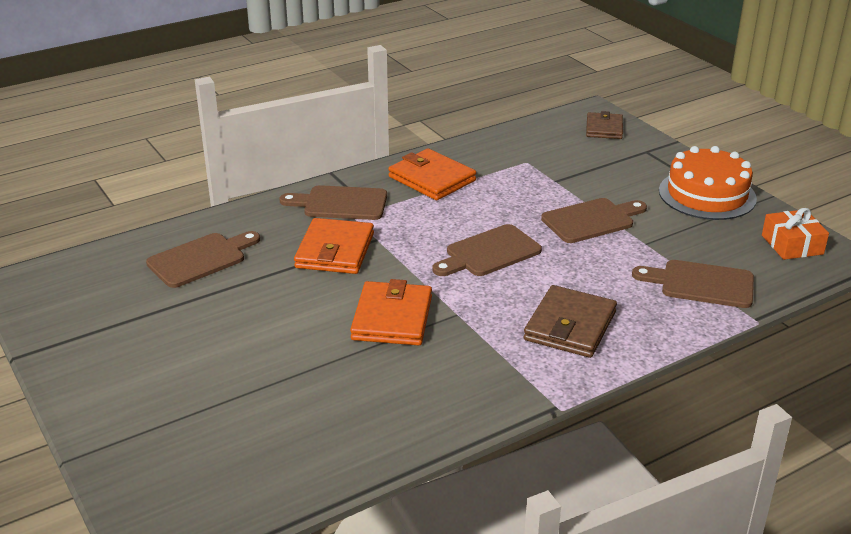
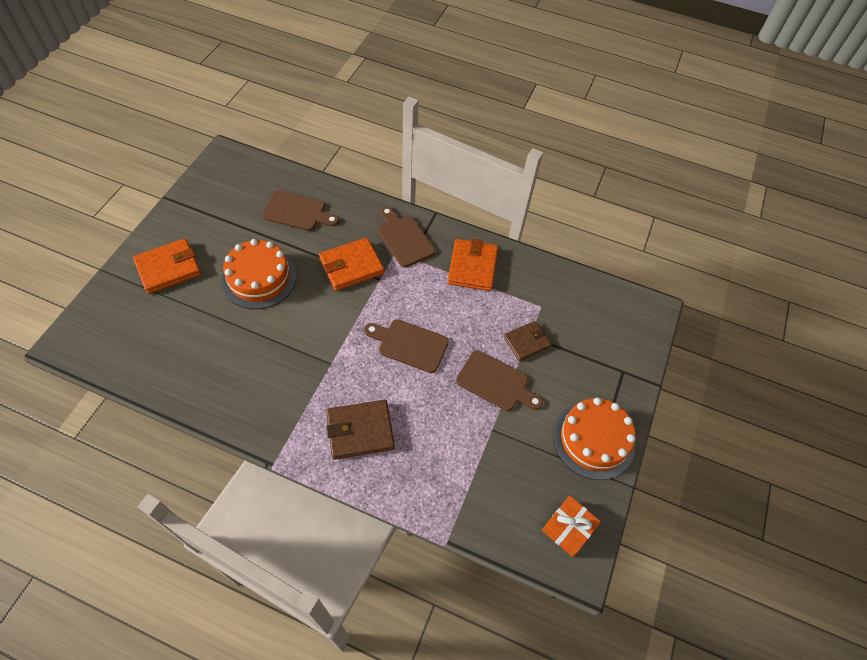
camera: 50 degrees right, 25 degrees up
(267, 323) = (259, 278): none -> orange cake
(392, 318) = (304, 333): orange wallet -> orange wallet (168, 268)
(604, 128) = (632, 329): brown wallet -> brown wallet (526, 342)
(701, 284) = (467, 487): brown cutting board -> none

